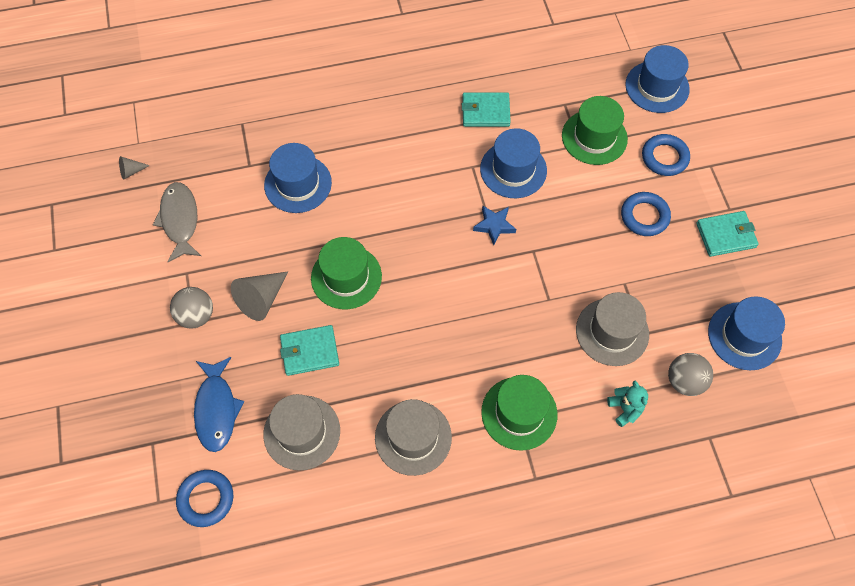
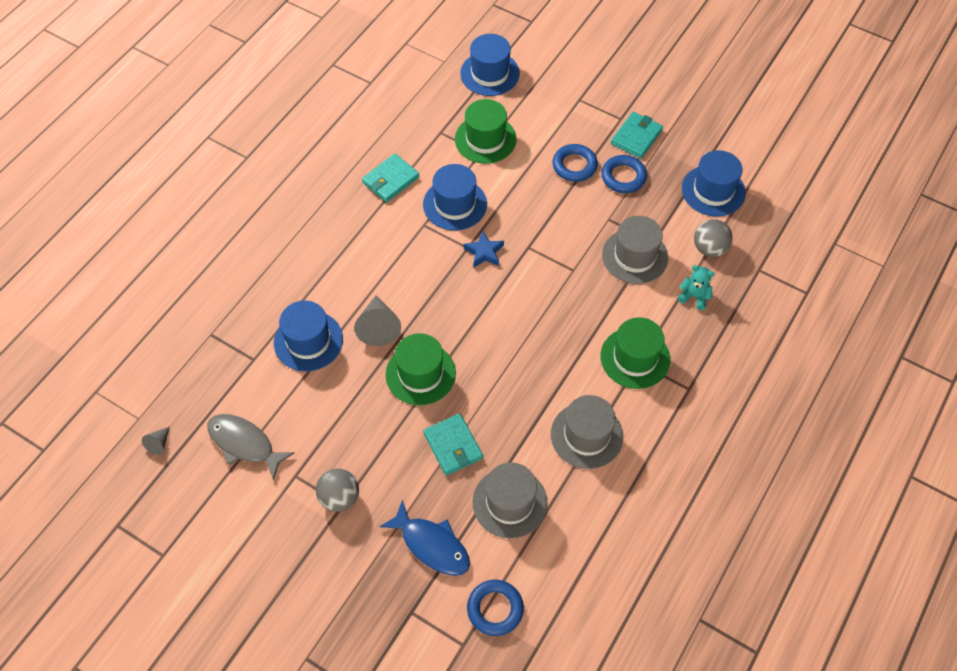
camera: 45 degrees left, 5 degrees down
(261, 299) = (376, 443): grey cone -> grey cone (378, 327)
(310, 351) = (453, 446): turquoise wallet -> turquoise wallet turned 60 degrees counterclockwise
(664, 157) = (545, 117): blue ring -> blue ring (623, 177)

